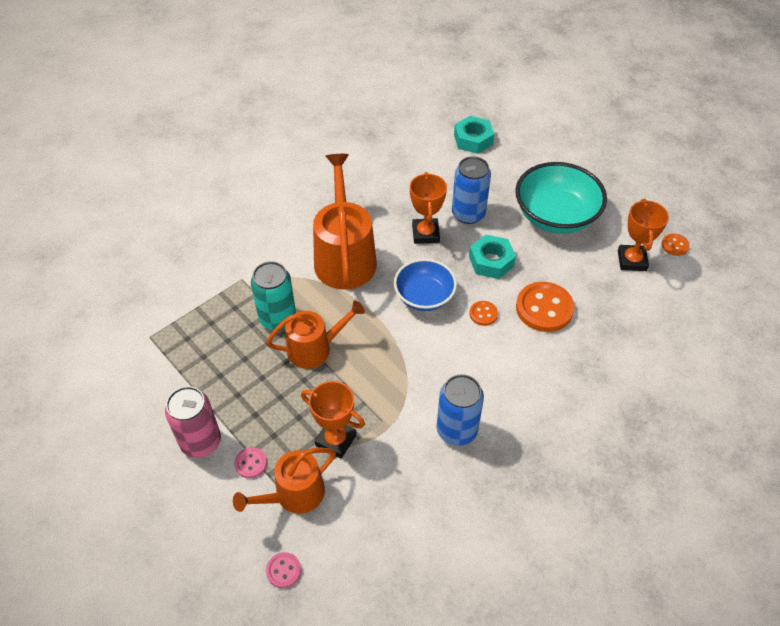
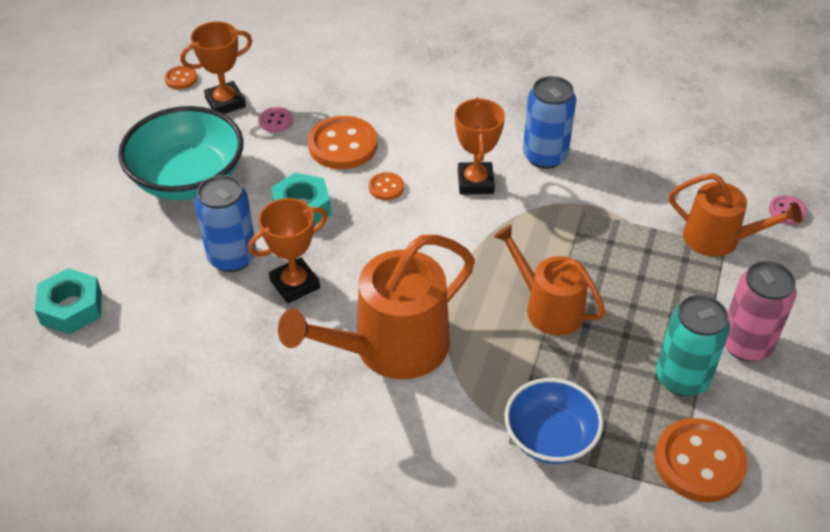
camera: 120 degrees left, 5 degrees down
(154, 358) = (699, 462): none -> orange button
(251, 463) = (724, 288): pink button -> pink button (276, 121)
(278, 319) = (538, 365): turquoise can -> turquoise can (682, 378)
(336, 440) = (636, 236): orange trophy -> orange trophy (475, 182)
(424, 296) = (398, 244): blue bowl -> blue bowl (550, 437)

